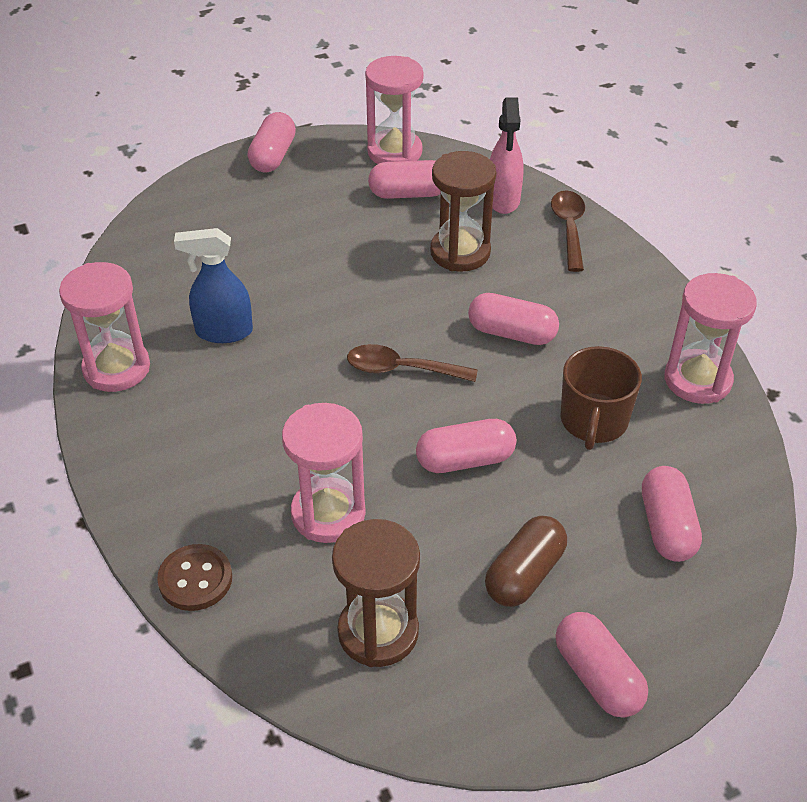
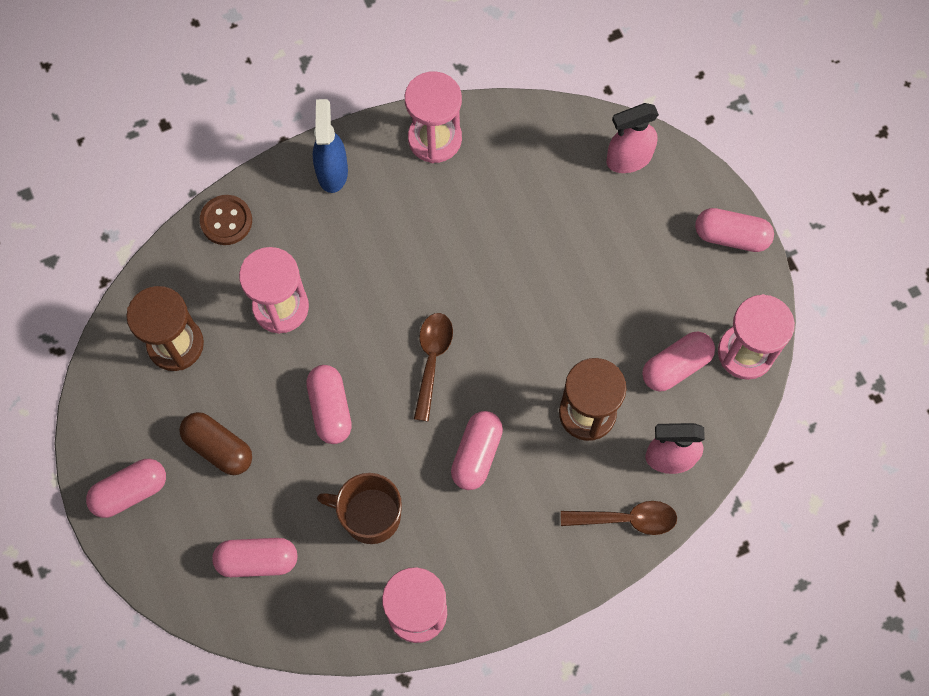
camera: 90 degrees right, 25 degrees up
(175, 219) = (628, 159): none -> pink spray bottle
(223, 332) = (477, 215): blue spray bottle -> blue spray bottle (332, 171)
(408, 194) = (676, 366): pink capsule -> pink capsule turned 60 degrees clockwise

